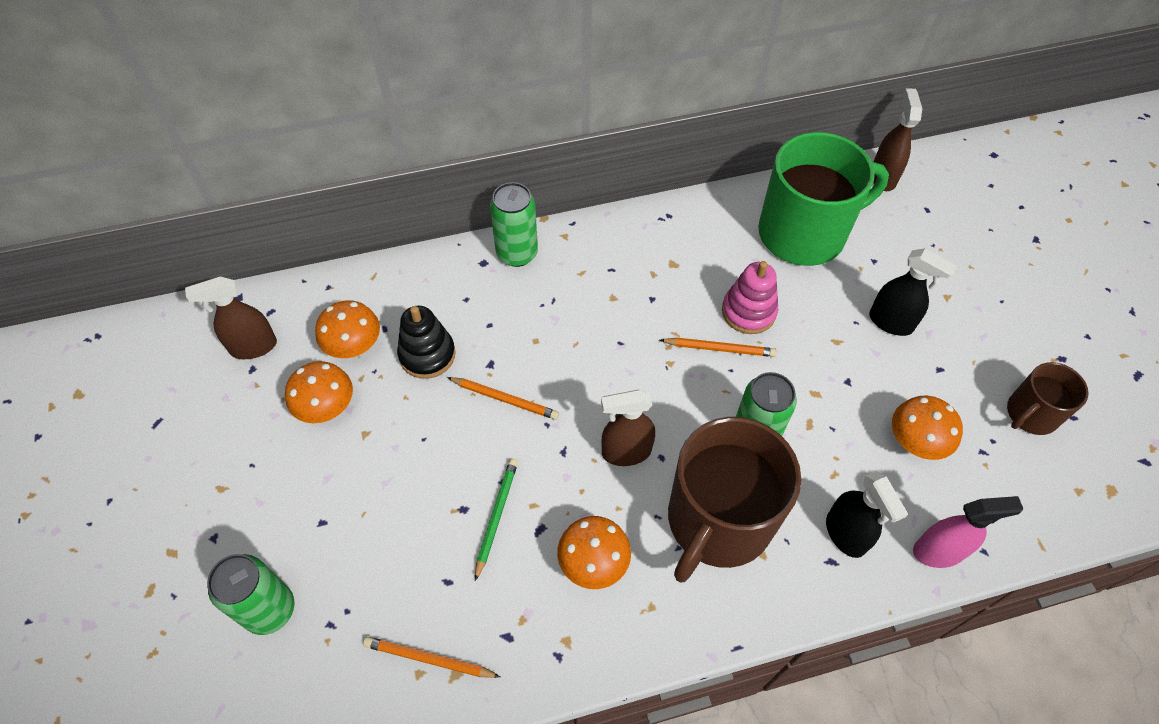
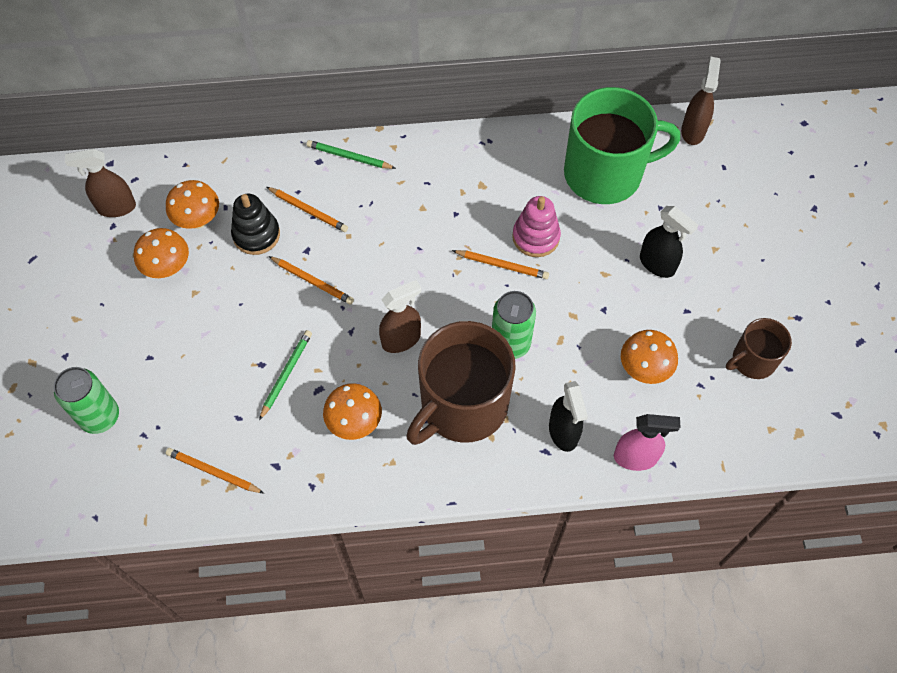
camera: 10 degrees right, 5 degrees up
(483, 319) = (308, 211): none -> orange pencil
(517, 253) = (349, 157): green can -> green pencil
(626, 452) = (401, 339): brown spray bottle -> brown spray bottle turned 150 degrees clockwise

